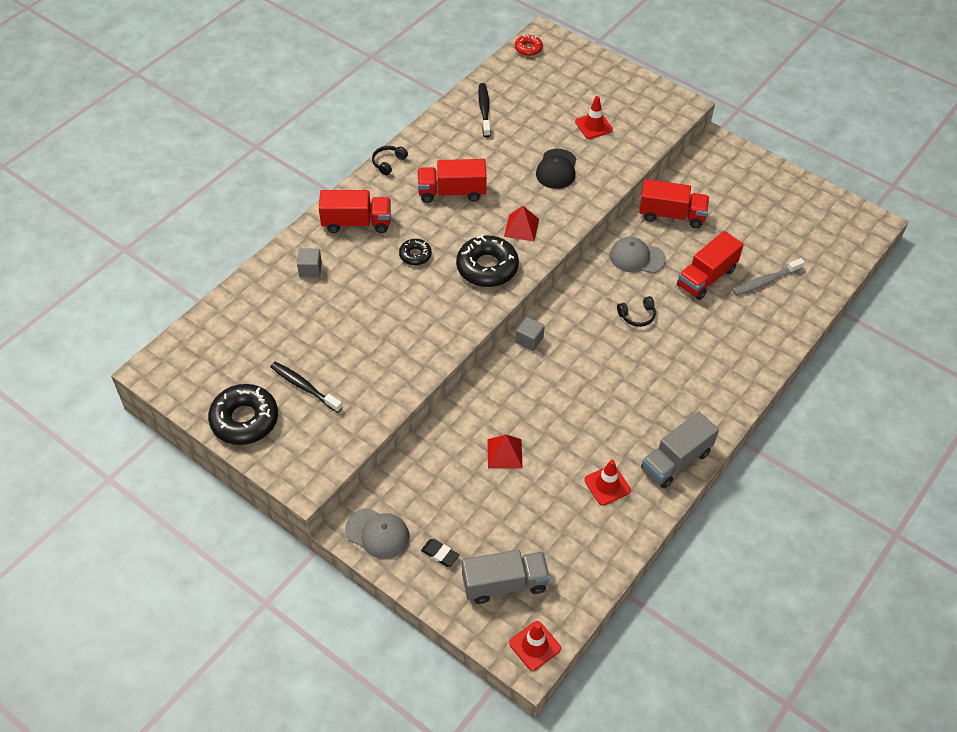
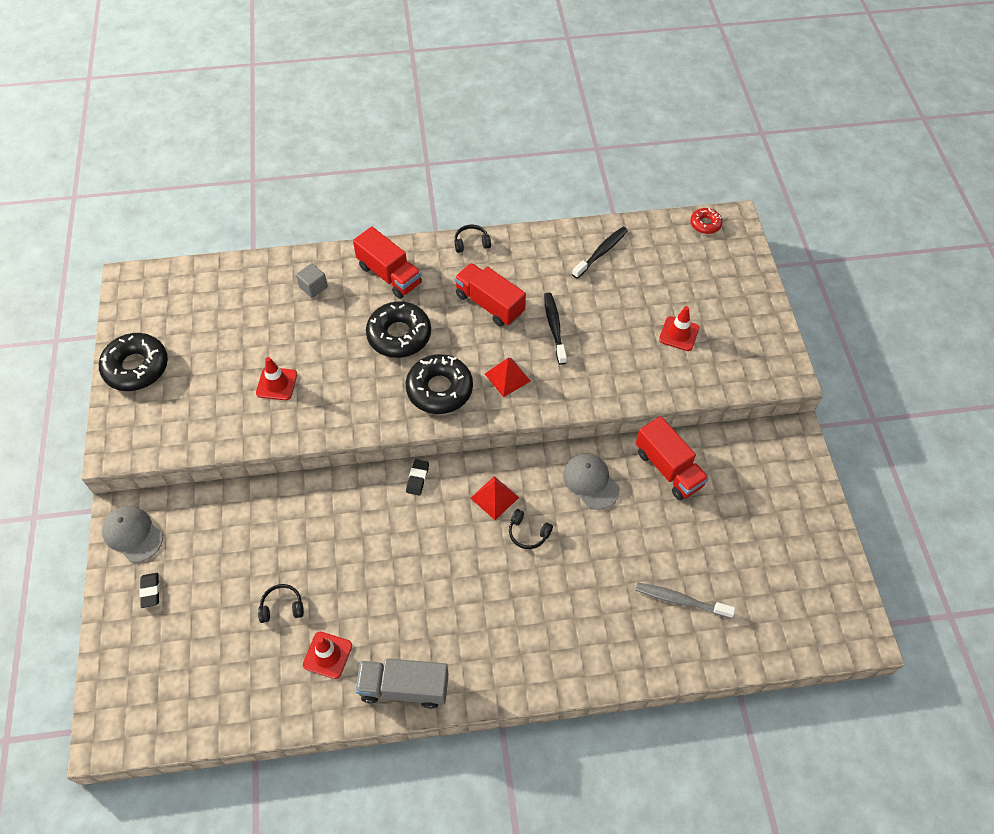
camera: 45 degrees right, 5 degrees up
(304, 387) = (200, 376): black toothbrush -> black toothbrush (554, 327)
(377, 533) = (133, 534): grey cap -> grey cap turned 150 degrees clockwise
(415, 255) = (399, 335): black donut -> black donut, size x1.90
(504, 453) = (287, 555): red pyramid -> red pyramid (494, 497)
(504, 584) = (162, 659): grey truck -> none
(529, 340) = (417, 478): grey cube -> black eraser
(534, 646) = (122, 730): red traffic cone -> red traffic cone (276, 384)
(541, 485) = (282, 607): none -> black headphones
(556, 169) = (598, 349): black cap -> none
(706, 277) = (630, 550): red truck -> none

